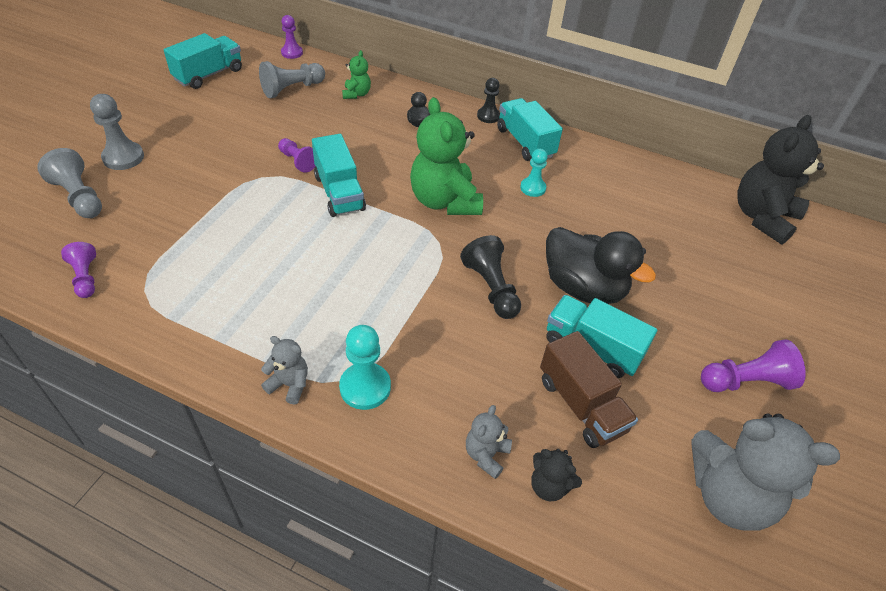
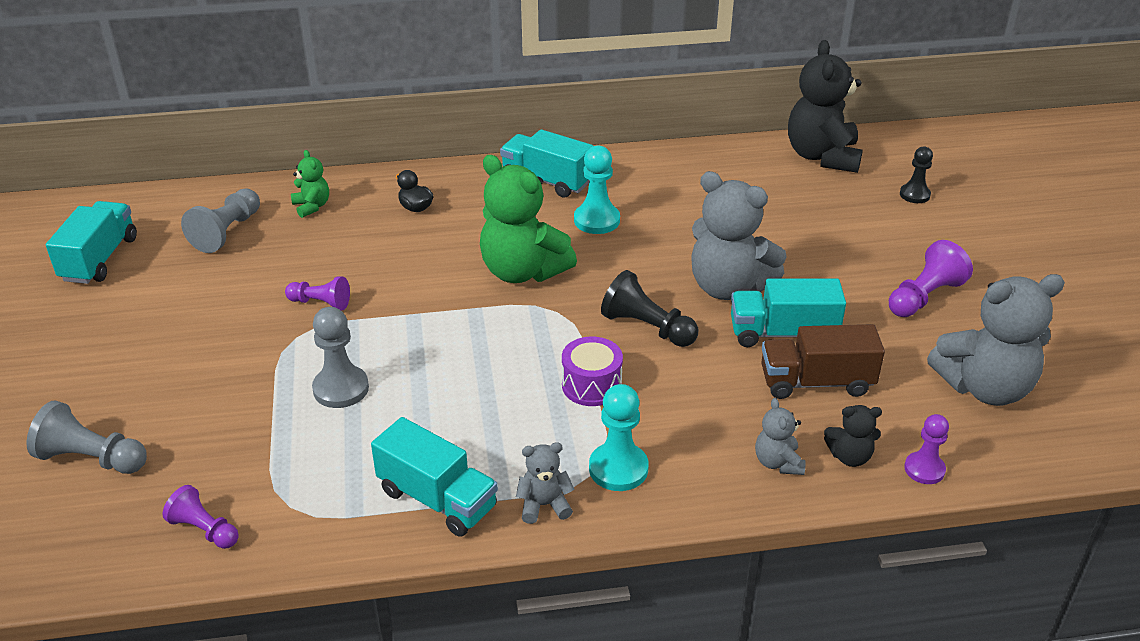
camera: 30 degrees left, 10 degrees down
(123, 157) = (97, 393): grey pawn -> grey pawn (341, 389)
(292, 53) = (181, 193): purple pawn -> purple pawn (924, 469)
(339, 193) = (403, 313): turquoise truck -> turquoise truck (437, 499)
(409, 311) = (591, 385): none -> purple drum
(488, 116) = (482, 170): black pawn -> black pawn (914, 195)
(533, 188) = (596, 220): turquoise pawn -> turquoise pawn, size x1.50
(581, 405) = (816, 382): brown truck -> brown truck turned 150 degrees clockwise
(583, 288) = (728, 287): black duck -> grey teddy bear

